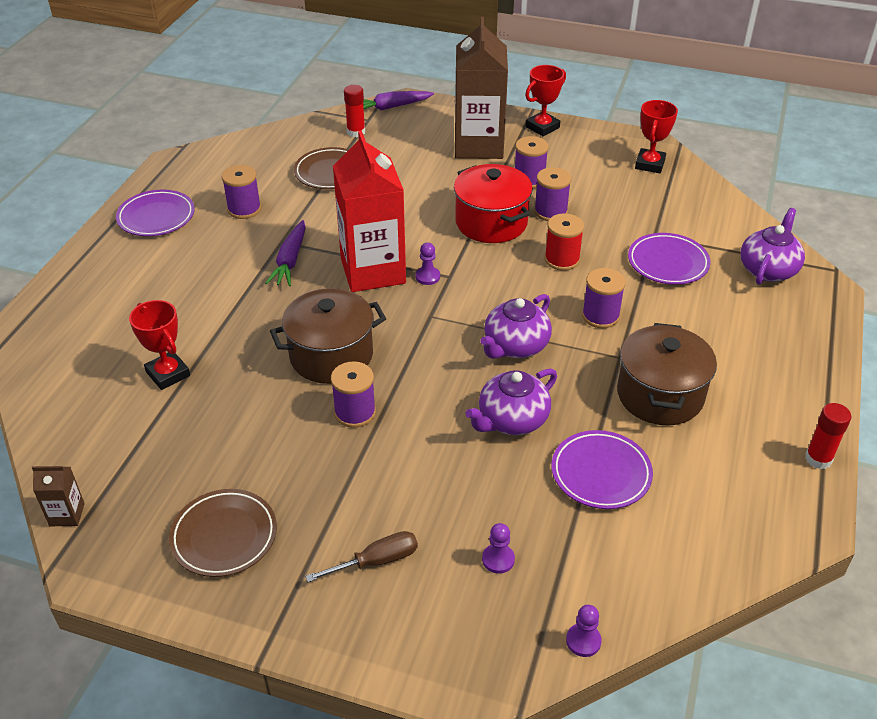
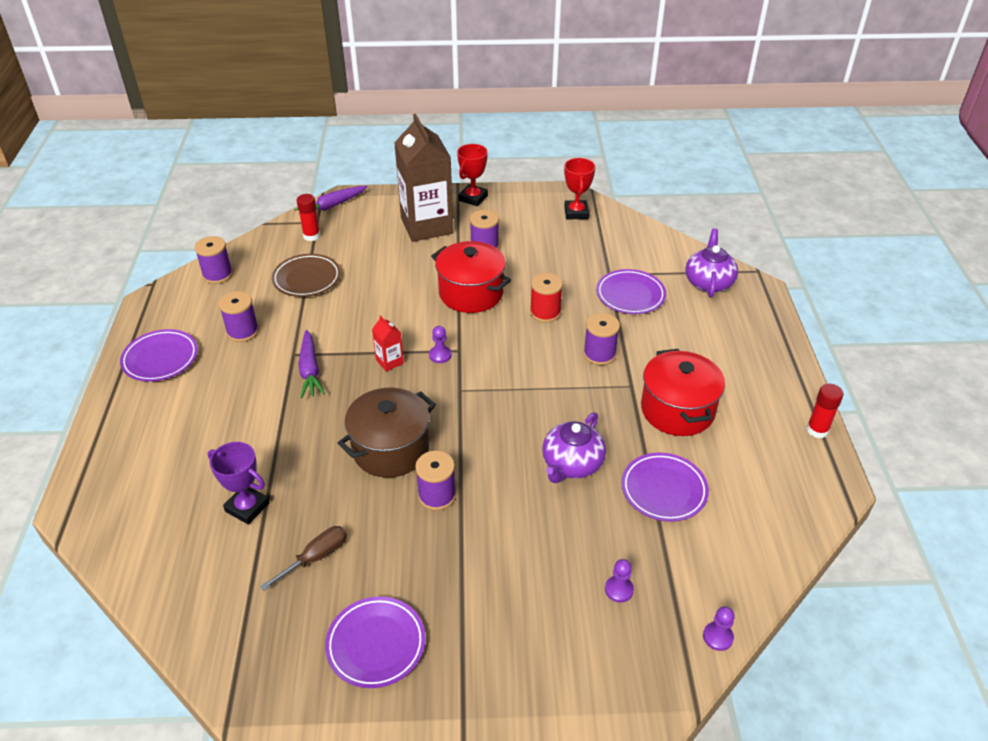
camera: 20 degrees left, 0 degrees up
(67, 514) = (216, 671): brown carton -> none
(168, 374) = (247, 507): red trophy -> purple trophy
(224, 536) = (376, 644): brown plate -> purple plate
(373, 271) = (389, 361): red carton -> red carton, size x0.41
(376, 561) = (520, 624): brown screwdriver -> brown screwdriver (315, 558)
(515, 346) = (543, 398): purple teapot -> none
(550, 212) = (516, 272): purple spool -> purple spool (217, 275)
(660, 395) = (677, 410): brown pot -> red pot

